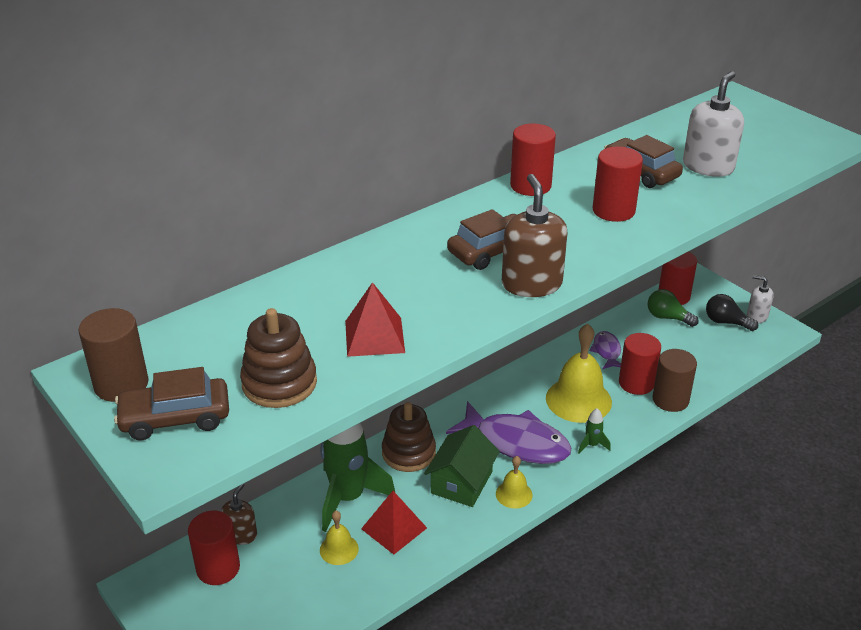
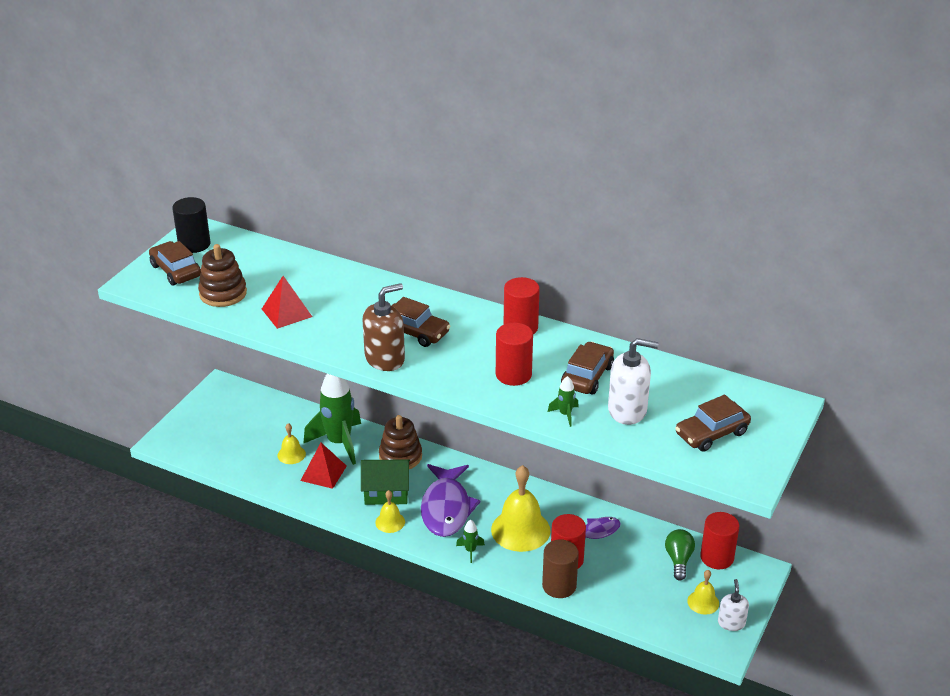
camera: 65 degrees right, 0 degrees up
(121, 384) = (194, 244): brown cylinder -> black cylinder
(218, 568) = (249, 410): red cylinder -> none
(241, 534) = (281, 408): brown soap dispenser -> none
(699, 200) = (565, 414): none -> green rocket
(726, 322) = (703, 602): black light bulb -> yellow bell
(762, 138) = (711, 433): none -> brown car

